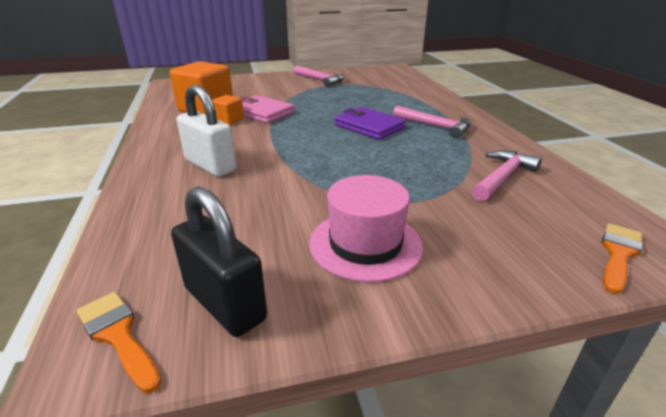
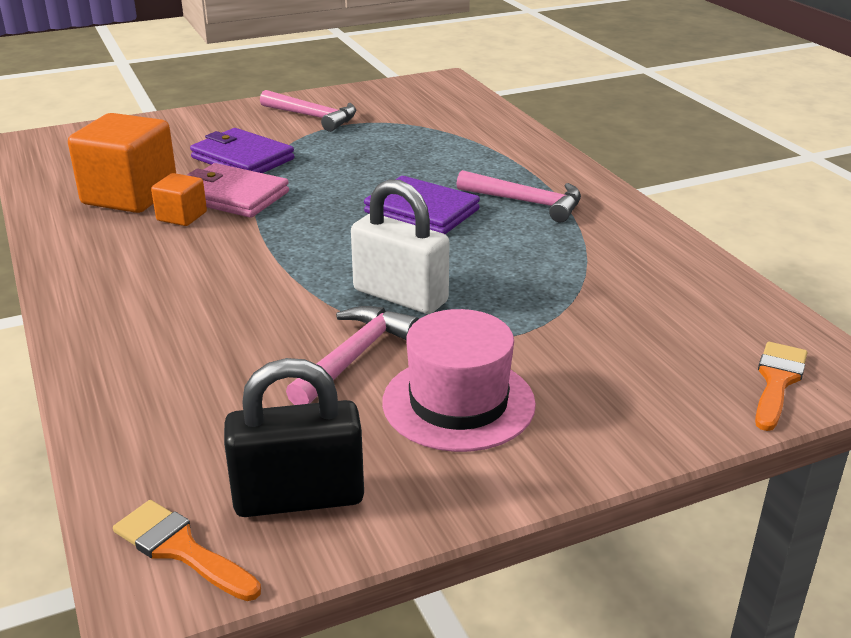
camera: 10 degrees left, 0 degrees up
(210, 165) = (189, 305): white padlock -> white padlock (400, 296)
(225, 303) = (299, 497): black padlock -> black padlock turned 45 degrees counterclockwise
(275, 96) = (242, 158): none -> purple wallet
(502, 177) = (633, 284): pink hammer -> pink hammer (354, 356)

